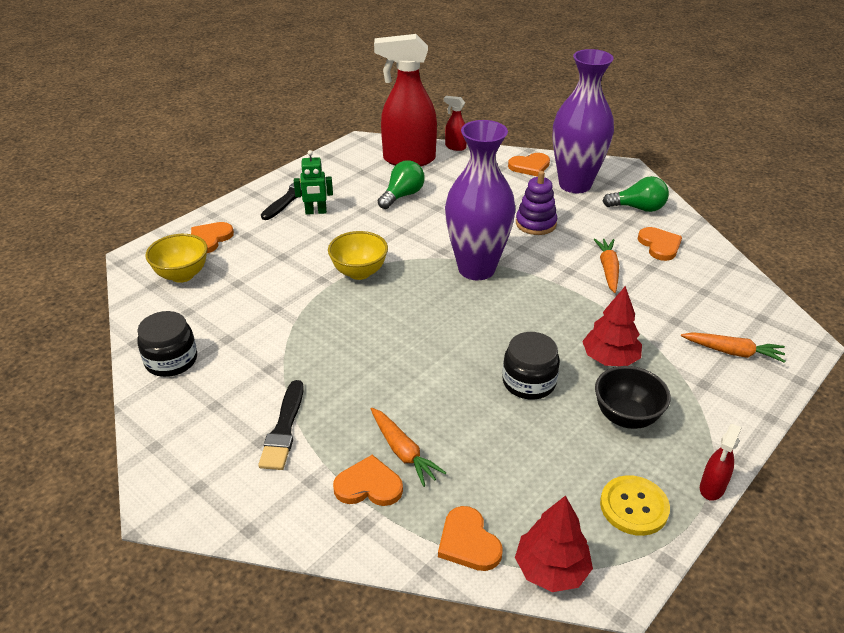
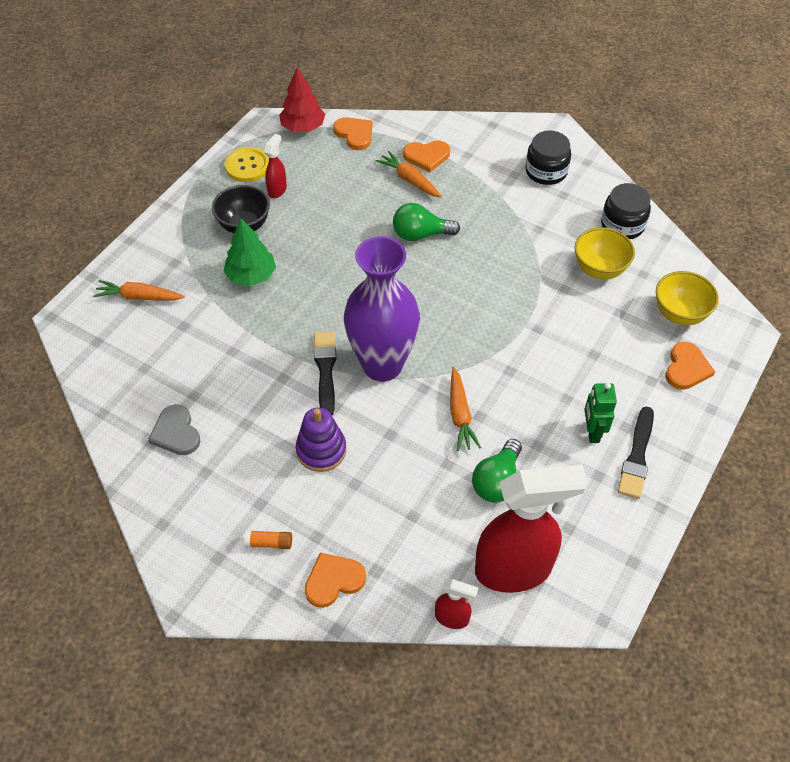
camera: 170 degrees right, 15 degrees up
(284, 428) = (502, 184): black brush -> black brush (325, 370)
(316, 212) = (592, 432): green robot -> green robot turned 75 degrees counterclockwise
(359, 272) = (503, 343): yellow bowl -> yellow bowl (599, 269)
(529, 382) = (321, 244): black jar -> black jar (546, 171)
(575, 185) = (269, 543): purple vase -> orange glue stick
(608, 269) = (241, 384): orange carrot -> orange carrot (460, 414)
(609, 358) = (251, 275): red tree -> green tree
(638, 208) = (189, 502): green light bulb -> green light bulb (420, 234)
(659, 245) = (176, 432): orange heart -> grey heart
(711, 488) = (192, 183): red spray bottle -> red spray bottle (277, 190)

